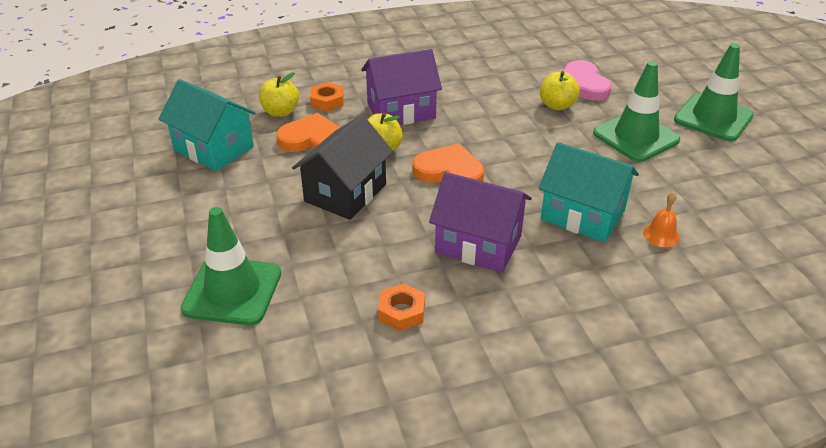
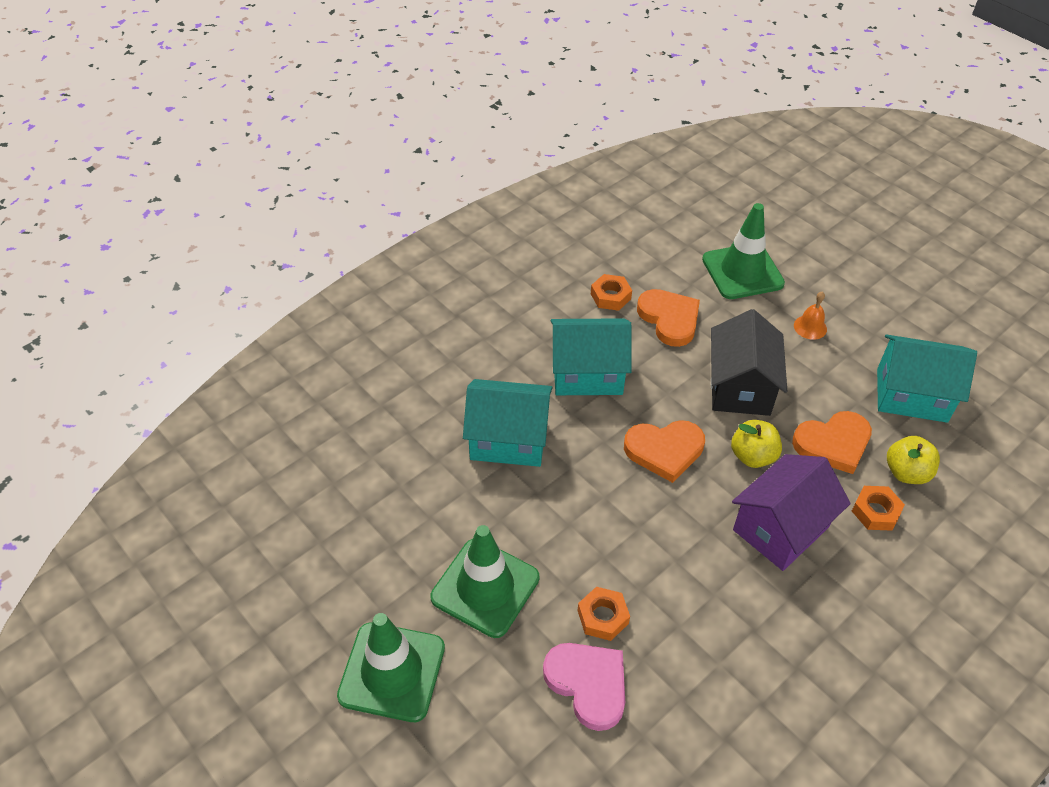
camera: 155 degrees right, 10 degrees up
(357, 267) = (669, 319): none -> orange heart
(478, 244) = (587, 373): purple house -> turquoise house
(557, 105) = (603, 617): yellow apple -> orange nut
(661, 235) = (428, 441): orange bell -> orange bell (810, 327)

